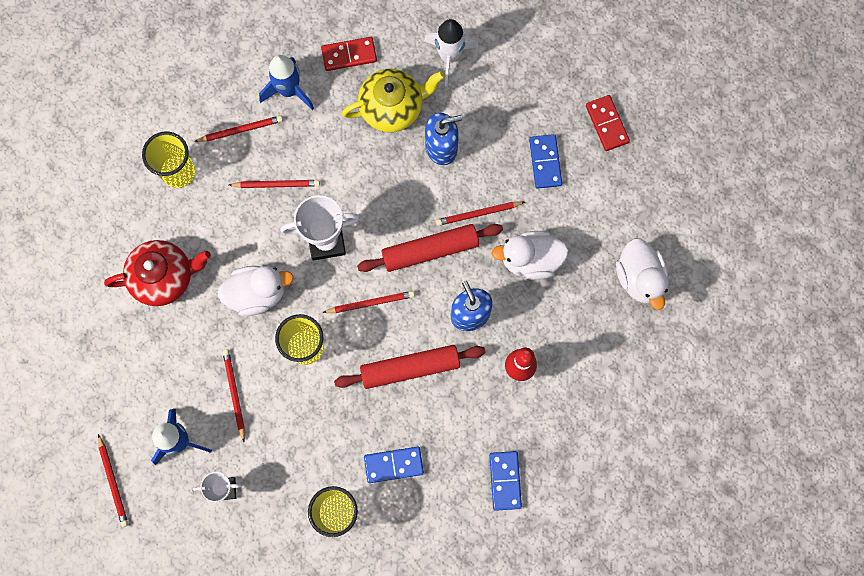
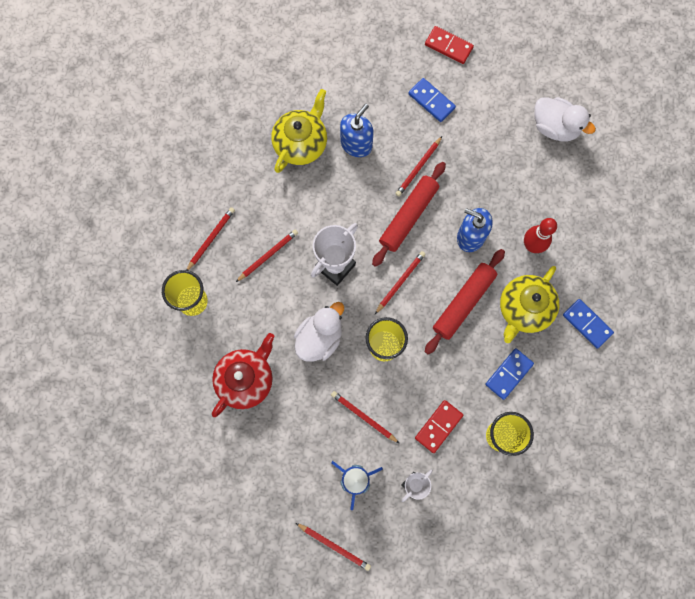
camera: 40 degrees left, 0 degrees up
(289, 91) = (221, 187): blue rocket -> none
(349, 55) = (241, 132): red domino -> red domino (438, 426)
(449, 57) = (309, 81): white rocket -> none
(459, 419) = (524, 309): none -> yellow teapot
(530, 260) = (478, 171): white duck -> none

